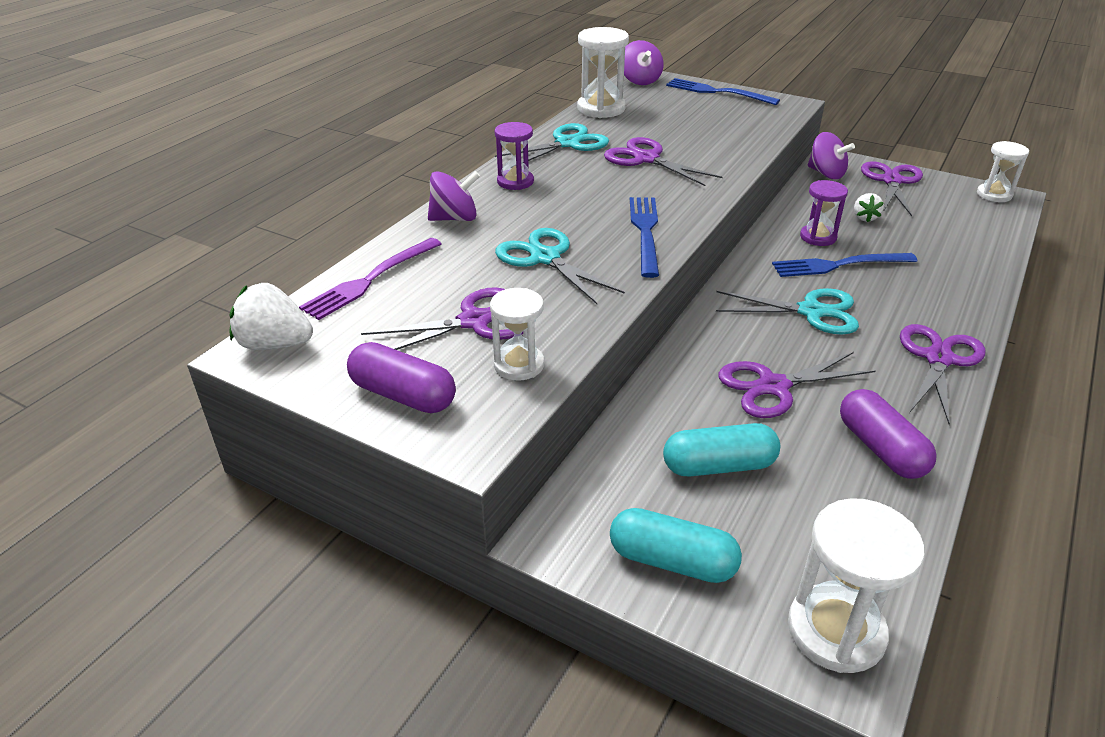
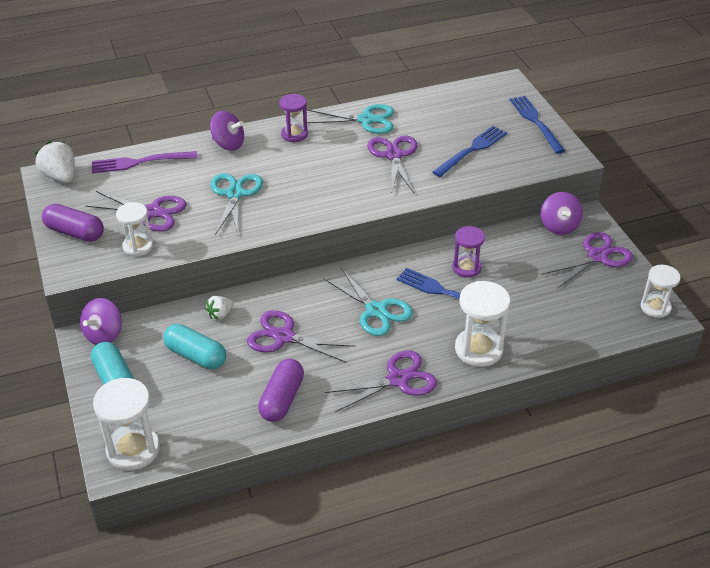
camera: 40 degrees right, 5 degrees up
(403, 395) = (75, 232): purple capsule -> purple capsule turned 45 degrees counterclockwise
(601, 109) = (431, 100): white hourglass -> white hourglass (478, 349)
(640, 81) = (498, 87): purple spinning top -> purple spinning top (104, 335)
(645, 231) = (310, 206): blue fork -> blue fork (472, 150)
(864, 218) = (523, 272): white strawberry -> white strawberry (220, 314)

